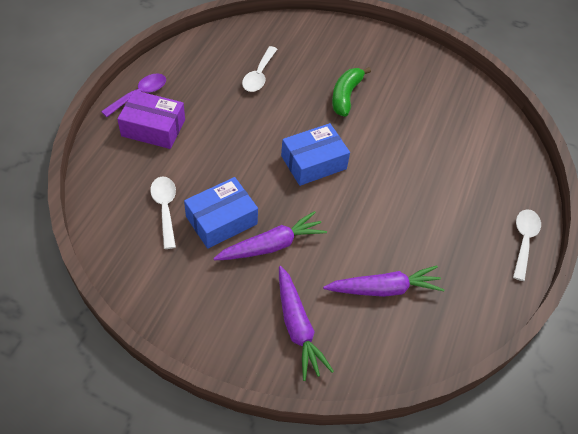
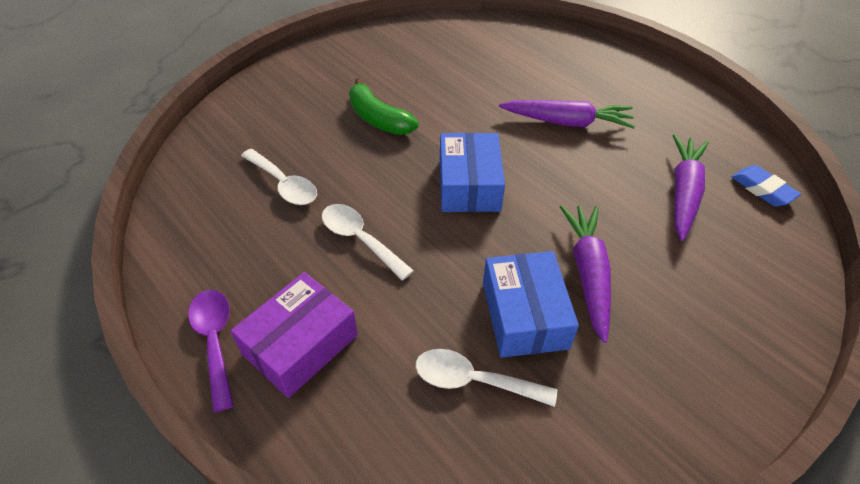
camera: 60 degrees left, 5 degrees down
(297, 327) = (724, 292): purple carrot -> purple carrot (567, 122)
(421, 343) = (762, 189): none -> blue eraser
(523, 241) = (647, 71): white spoon -> white spoon (360, 239)

